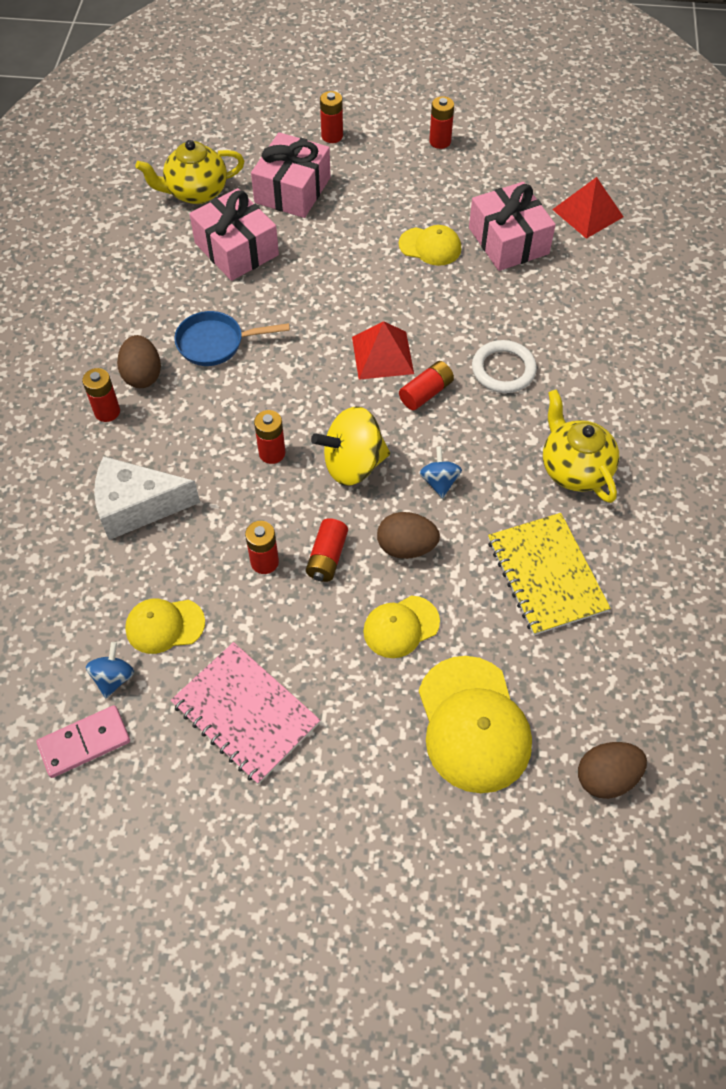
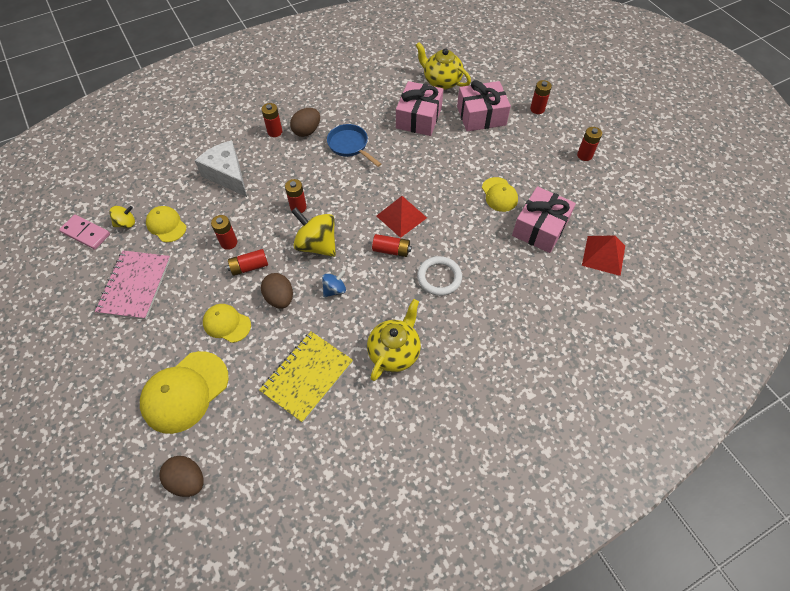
camera: 55 degrees right, 0 degrees up
(113, 678) = (126, 223): blue spinning top -> yellow spinning top

